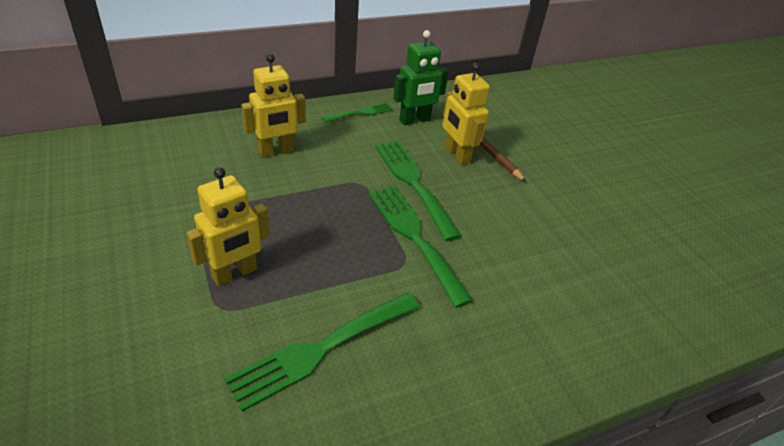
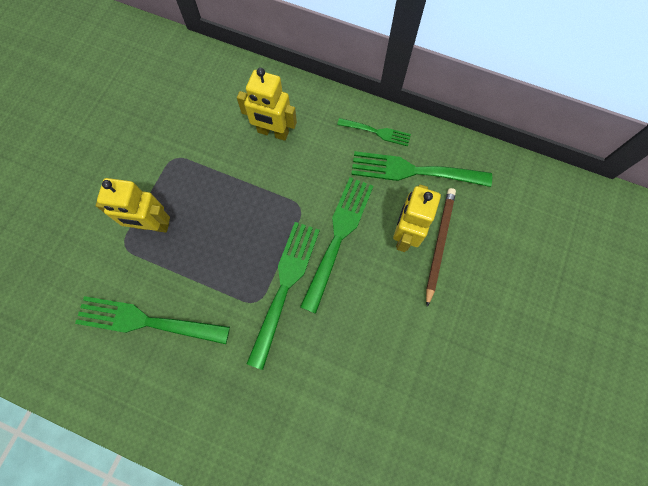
camera: 50 degrees right, 30 degrees up
(415, 120) = (413, 171): green robot -> green fork

